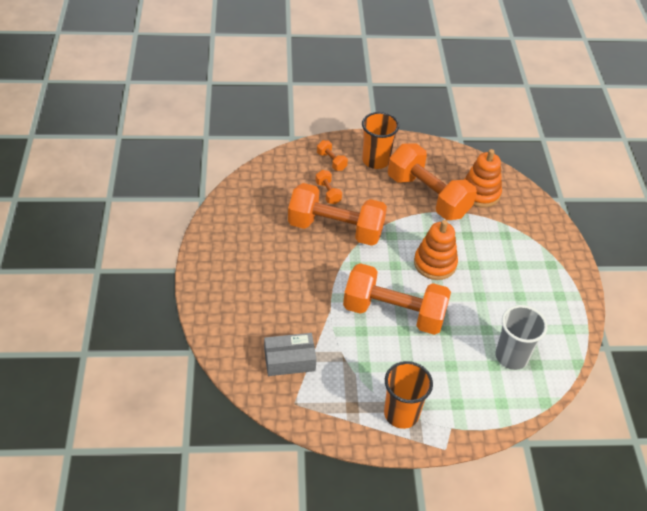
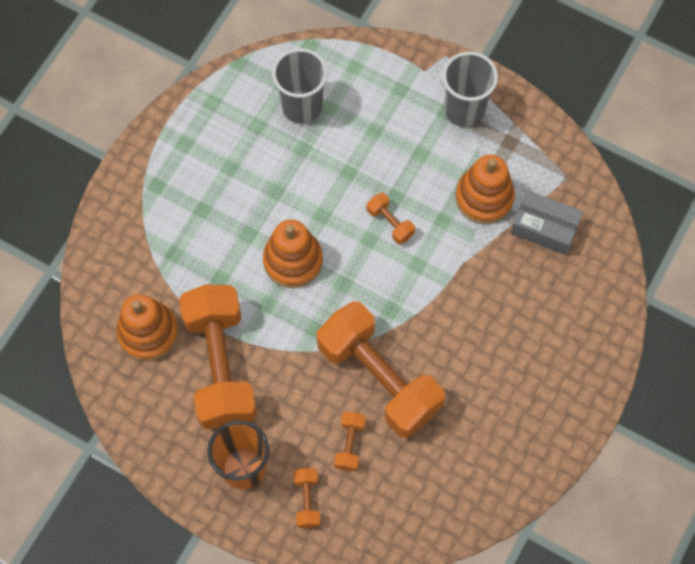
camera: 145 degrees left, 20 degrees up
(344, 359) = (484, 197): none -> orange stacking toy
(394, 312) = (390, 223): orange dumbbell -> orange dumbbell, size x0.41
(401, 414) = (464, 109): orange cup -> grey cup

